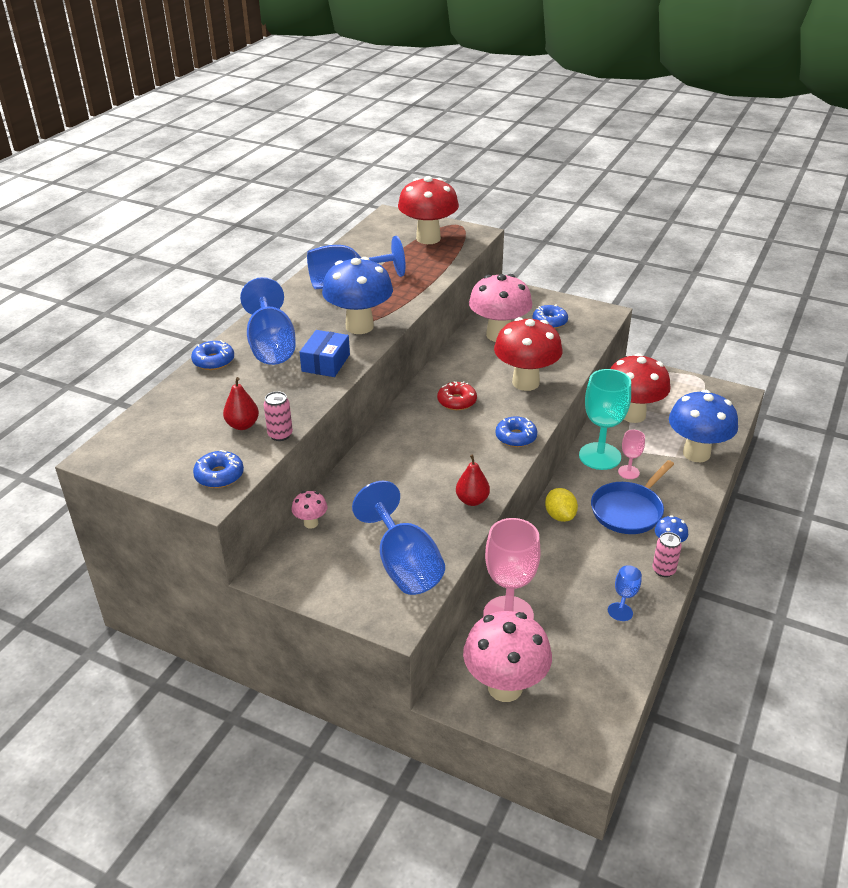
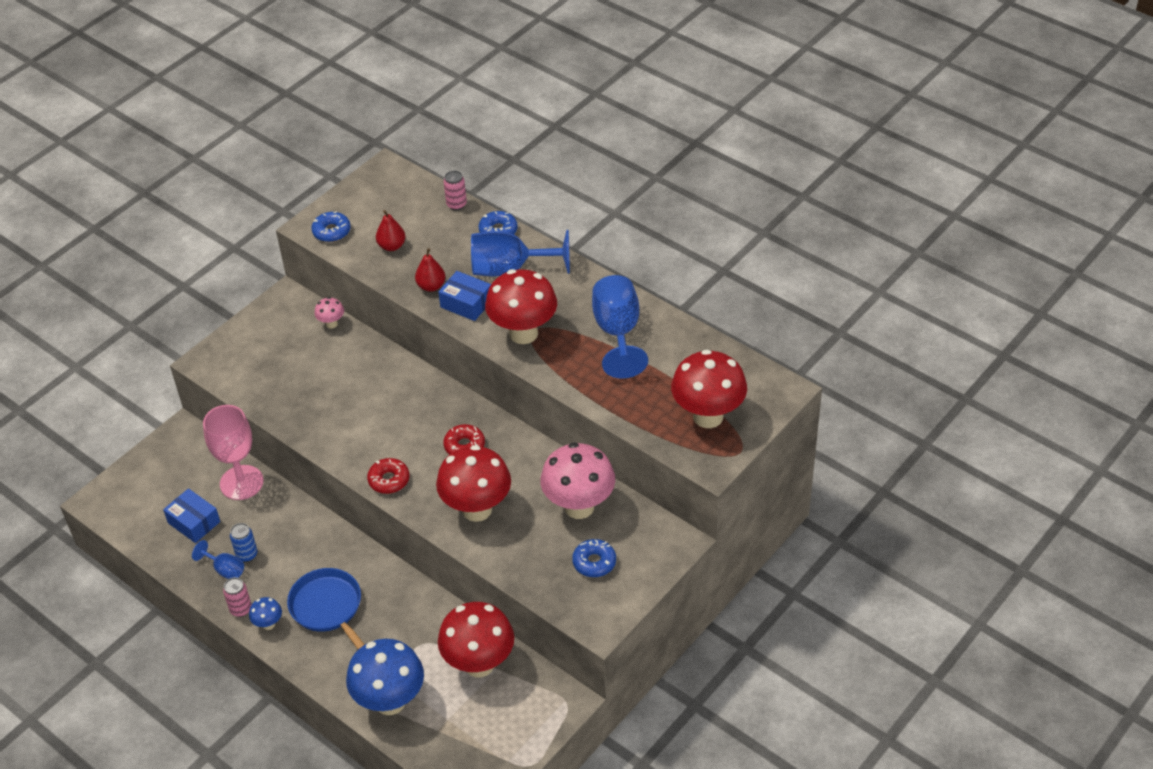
camera: 105 degrees right, 10 degrees up
(280, 435) = (368, 267): pink can -> pink can (456, 204)
(359, 326) = (523, 333): blue mushroom -> red mushroom
(404, 565) = (258, 374): blue goblet -> none
(472, 500) = (313, 430): red pear -> red pear (431, 286)
(505, 687) = (174, 465): pink mushroom -> none
(516, 437) = (389, 480): blue donut -> red donut
(560, 516) = (343, 550): yellow lemon -> none
(578, 641) = (194, 522): none -> blue box
(598, 584) = (247, 555): none -> blue can
(599, 456) = (418, 609): turquoise goblet -> none
(628, 472) = (384, 627): pink goblet -> none

